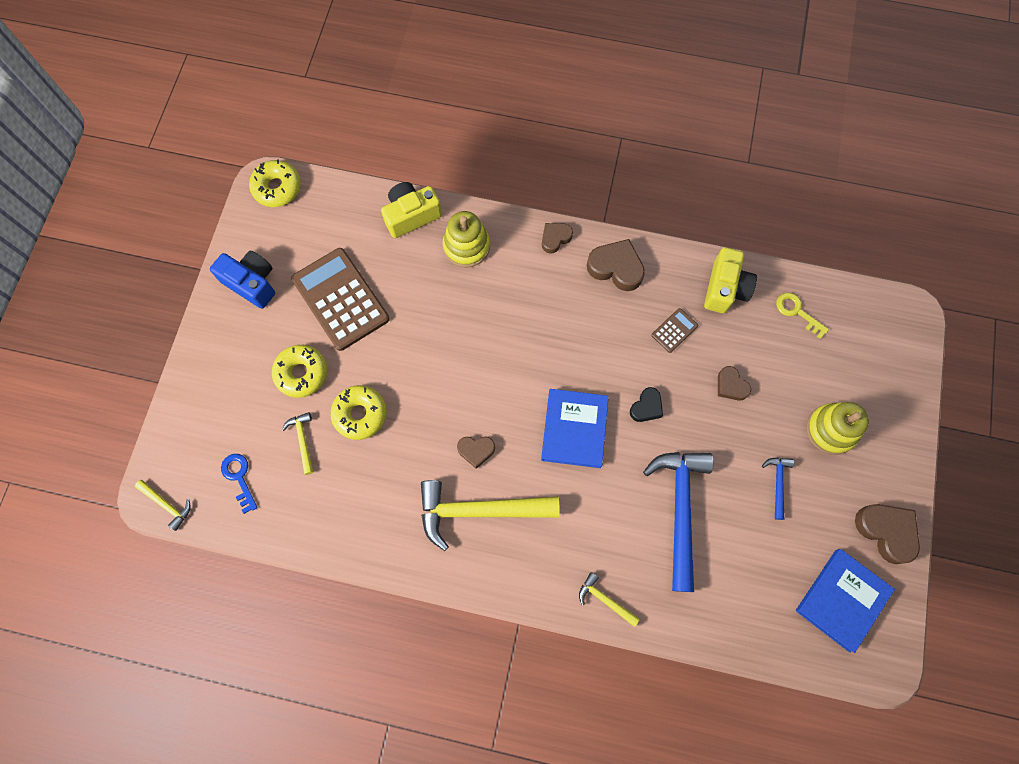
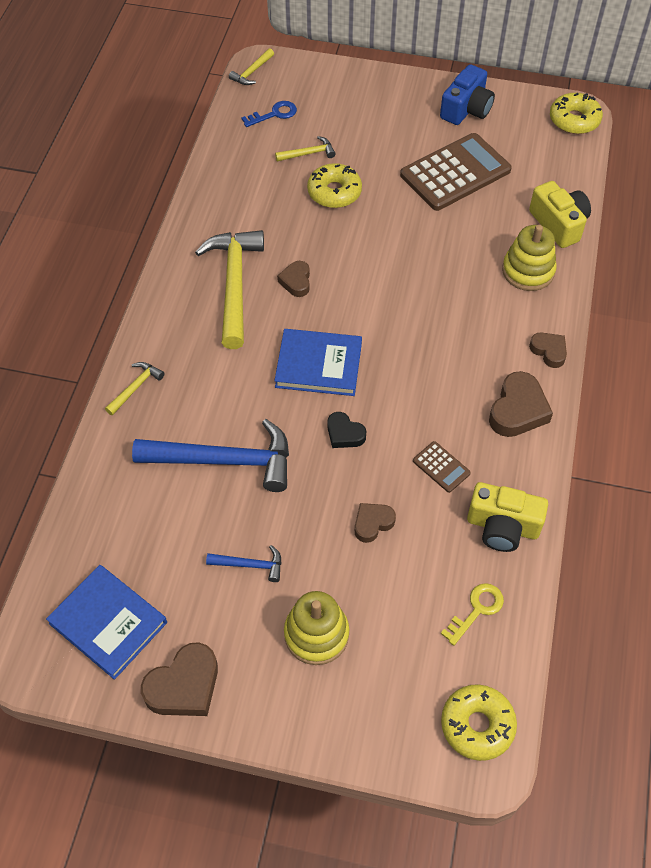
camera: 90 degrees right, 15 degrees down
(301, 373) = (375, 149): yellow donut -> yellow donut (477, 725)

